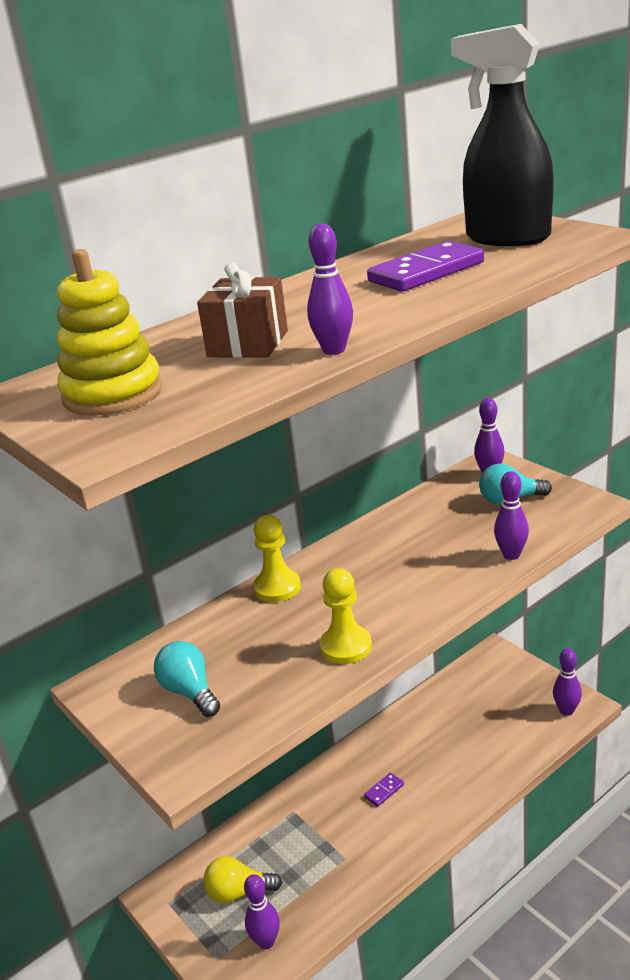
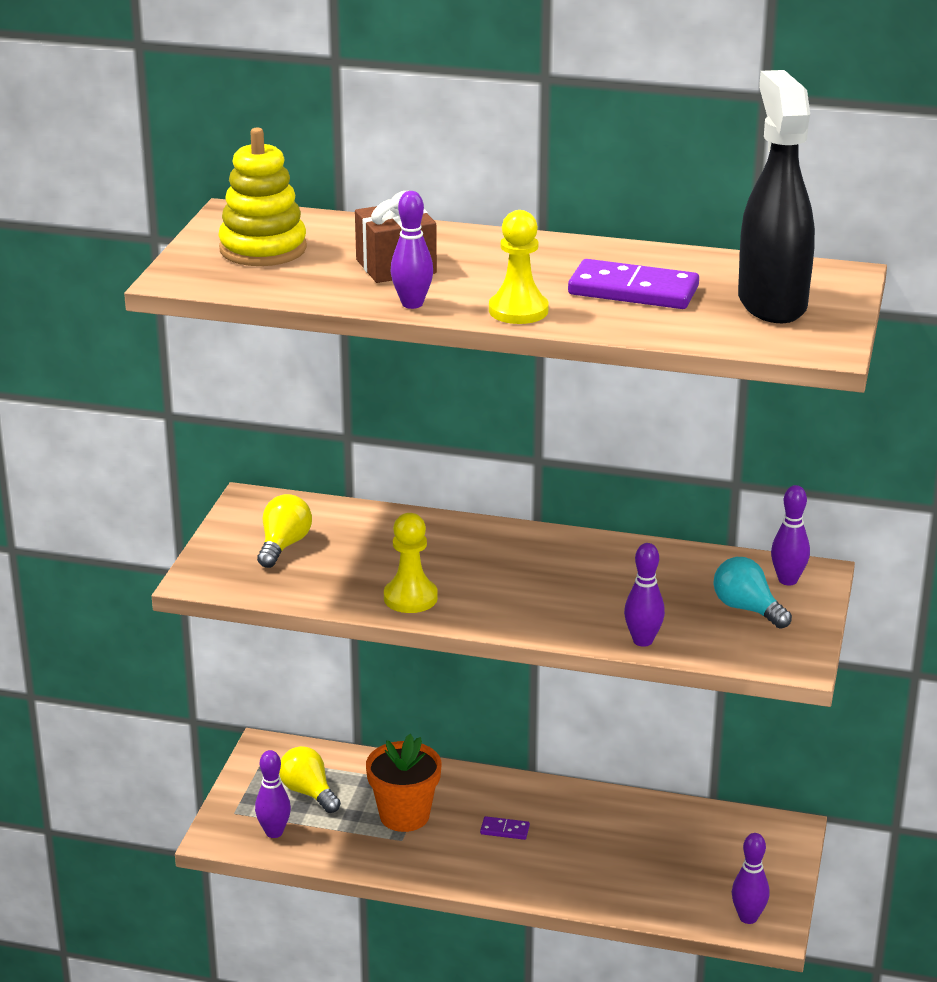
camera: 50 degrees right, 0 degrees up
(189, 692) = (283, 545): turquoise light bulb -> yellow light bulb
(277, 587) = (459, 530): yellow pawn -> yellow pawn (518, 310)
(319, 842) = (404, 816): none -> orange flower pot

